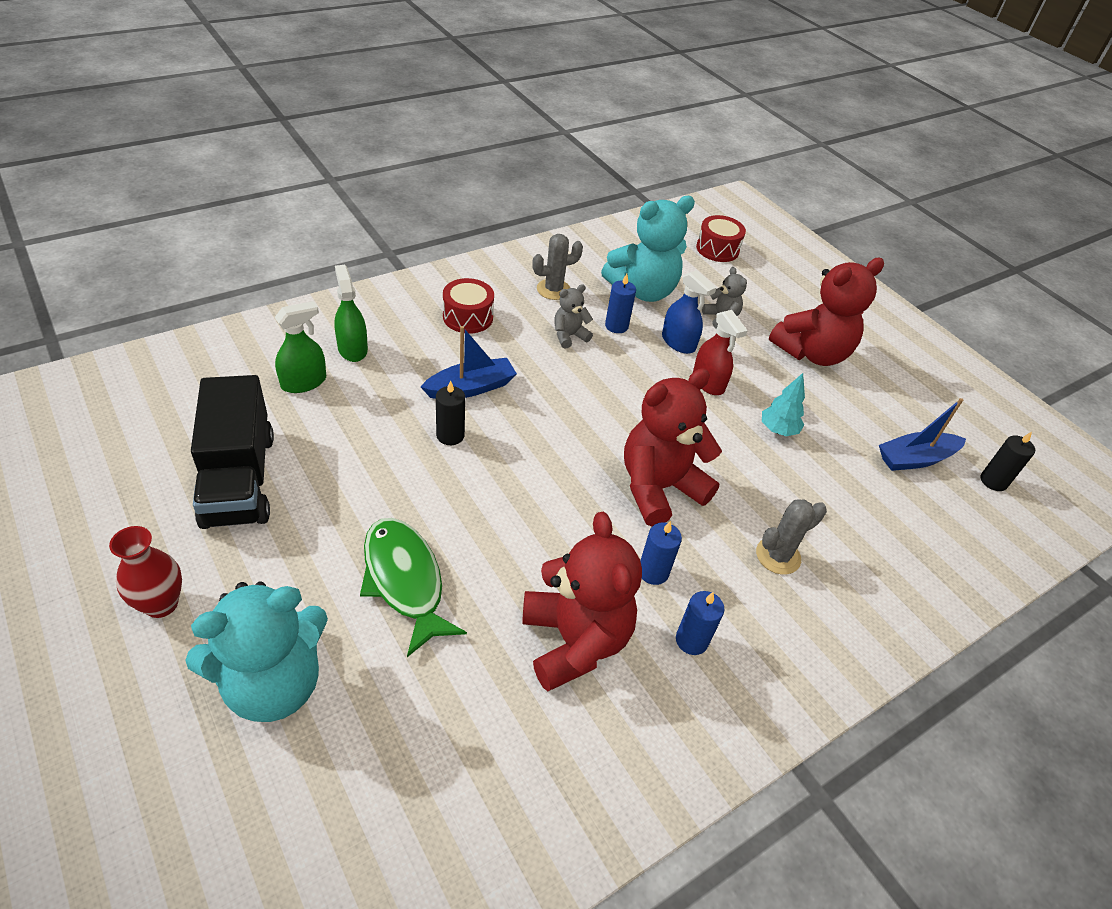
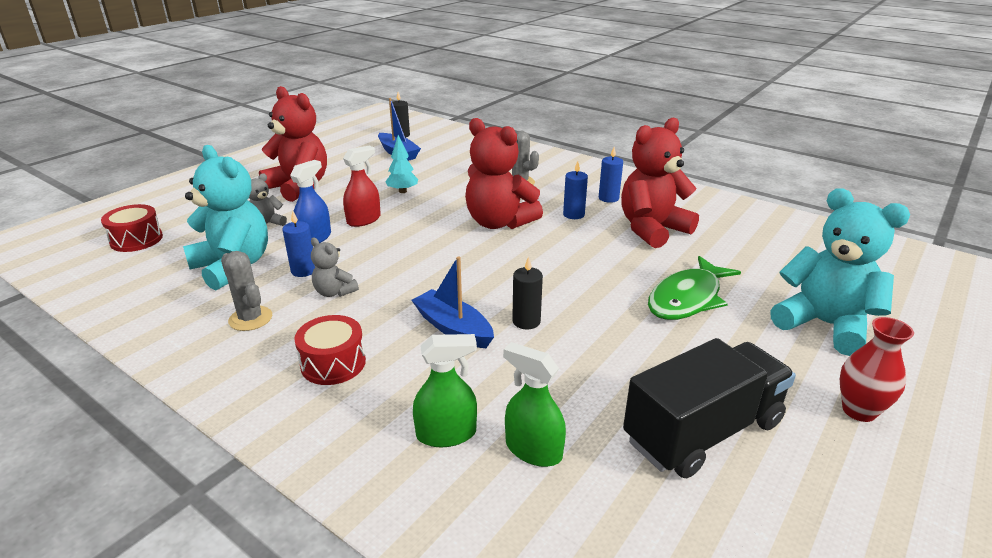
camera: 105 degrees left, 15 degrees down
(352, 349) = (446, 434): green spray bottle -> green spray bottle turned 150 degrees counterclockwise

